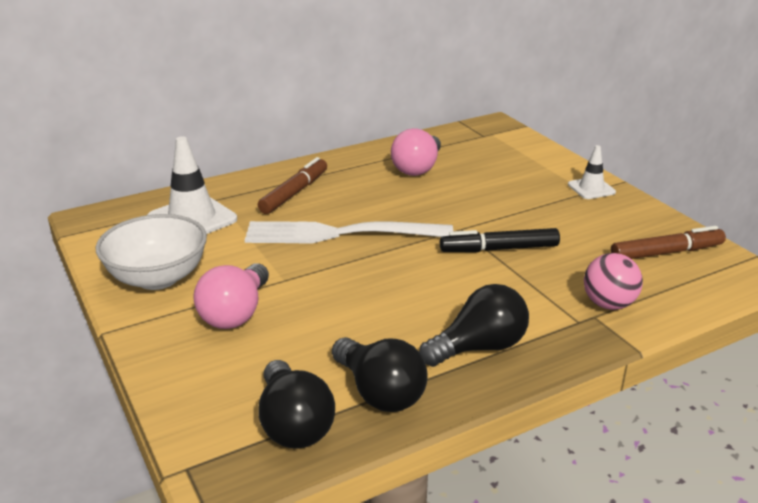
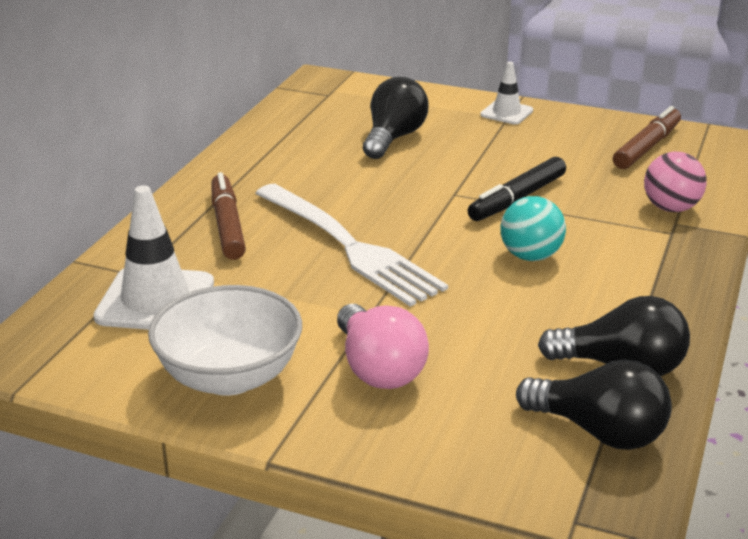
camera: 40 degrees left, 0 degrees up
(340, 234) = (349, 246): white fork -> white fork turned 90 degrees counterclockwise
(417, 168) = (317, 151): pink light bulb -> none
(443, 290) = (530, 256): none -> turquoise ball
(479, 347) = (635, 290): black light bulb -> black light bulb (393, 138)

